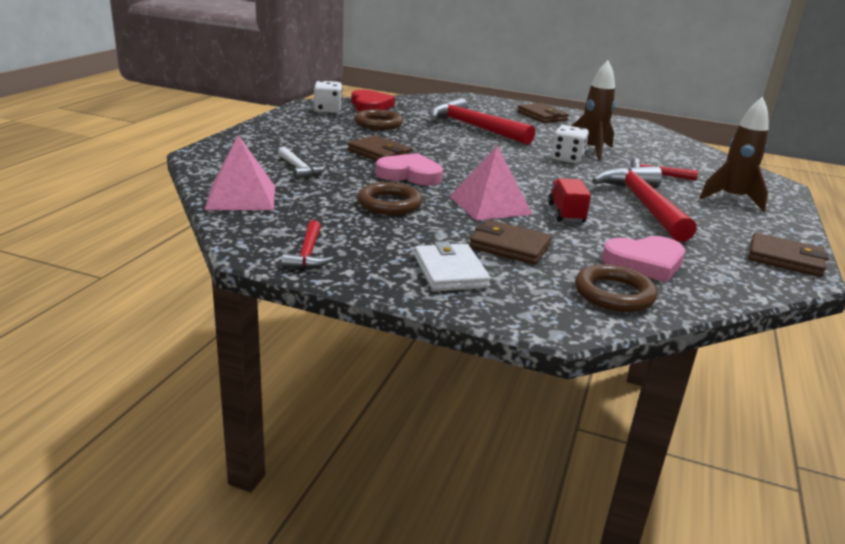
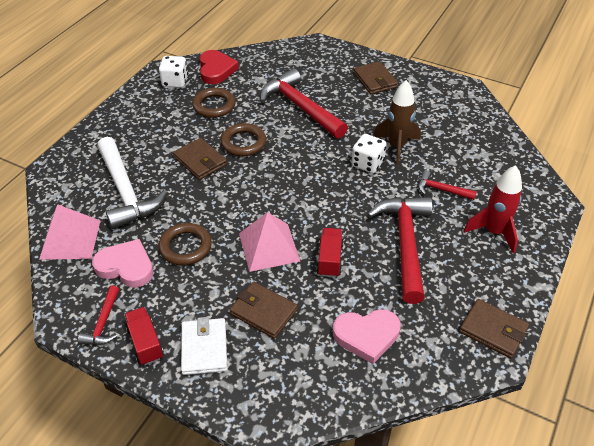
camera: 10 degrees right, 20 degrees up
(299, 169) = (126, 191): white hammer -> white hammer, size x2.05
(371, 268) = (145, 343): none -> red truck
(410, 174) = (216, 197): pink heart -> pink heart (126, 266)
(614, 294) = (322, 380): brown ring -> brown ring (243, 143)
(732, 199) = (494, 232): brown rocket -> red rocket

